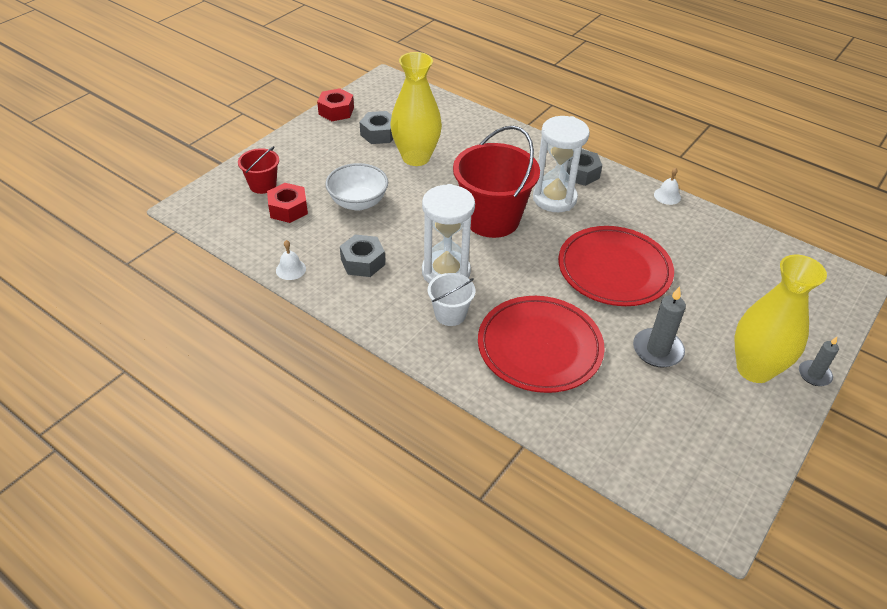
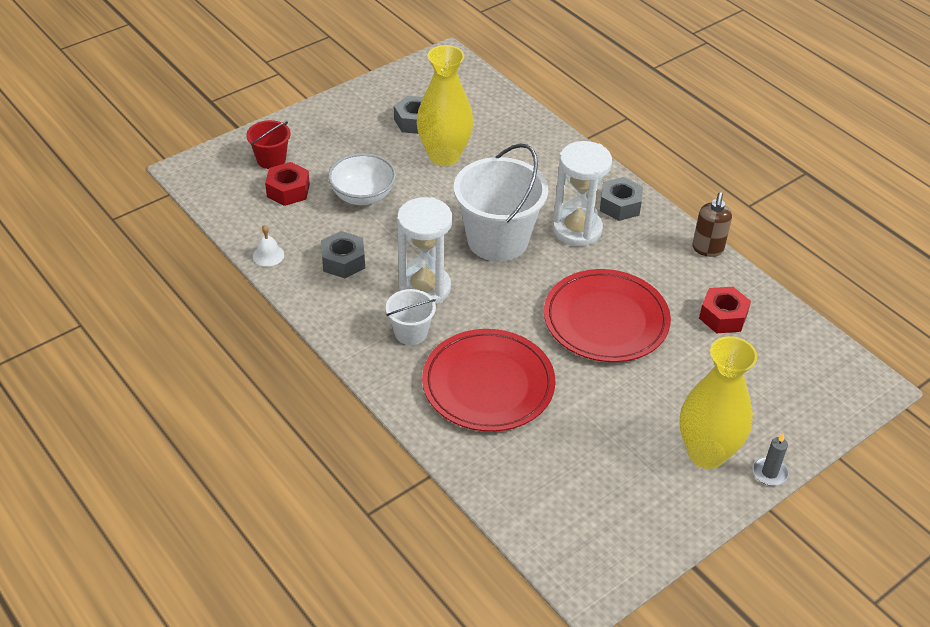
camera: 15 degrees right, 0 degrees up
(336, 111) = (378, 87): red nut -> red nut (723, 316)
(492, 219) = (497, 240): red bucket -> white bucket
(657, 350) = (611, 412): grey candle -> none
(667, 196) = (707, 249): white bell -> brown soap dispenser

